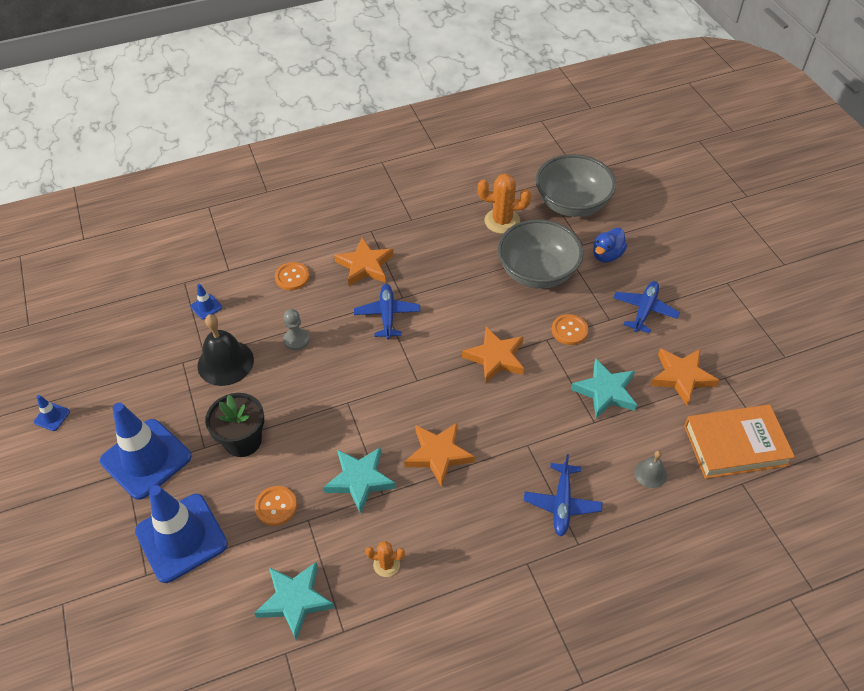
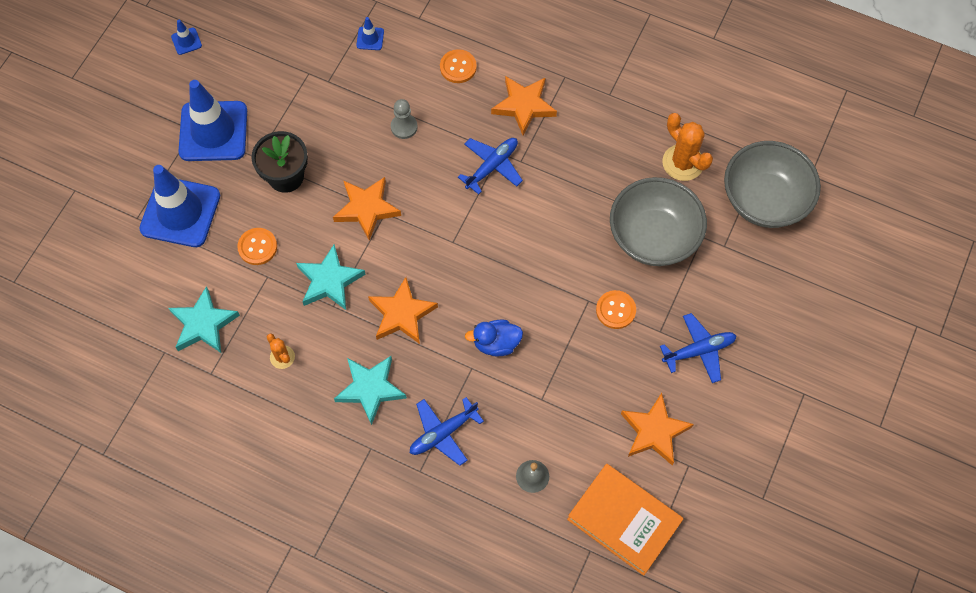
camera: 45 degrees right, 15 degrees up
(225, 362) = (336, 100): black bell -> none
(495, 358) = (531, 279): orange star -> orange star (367, 209)
(605, 391) = (579, 385): turquoise star -> turquoise star (370, 389)
(607, 255) = (732, 274): blue duck -> blue duck (496, 343)

